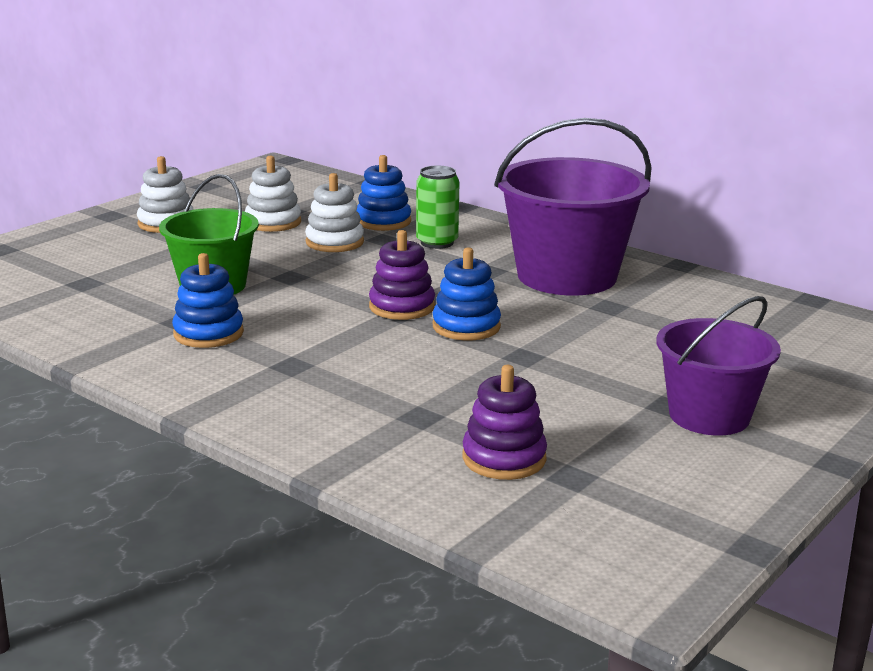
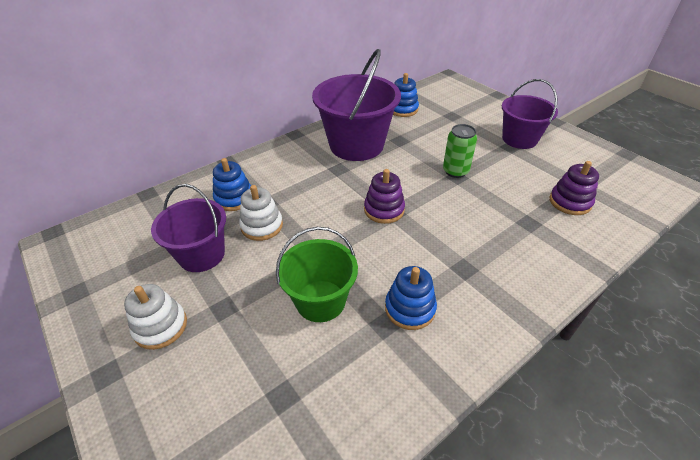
camera: 75 degrees left, 20 degrees up
(273, 222) = (201, 255): white stacking toy -> purple bucket
(437, 242) = (285, 181): green can -> green can (455, 171)
(466, 326) = (417, 190): blue stacking toy -> blue stacking toy (403, 109)

